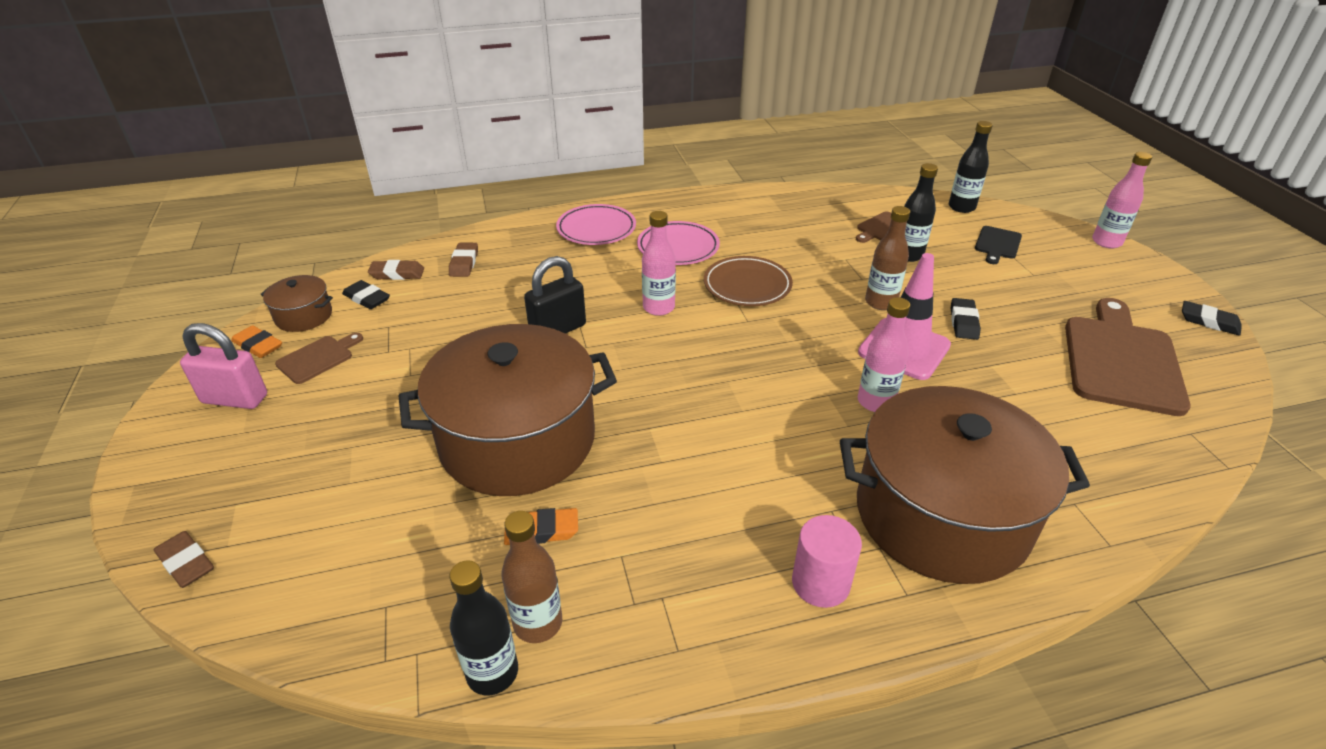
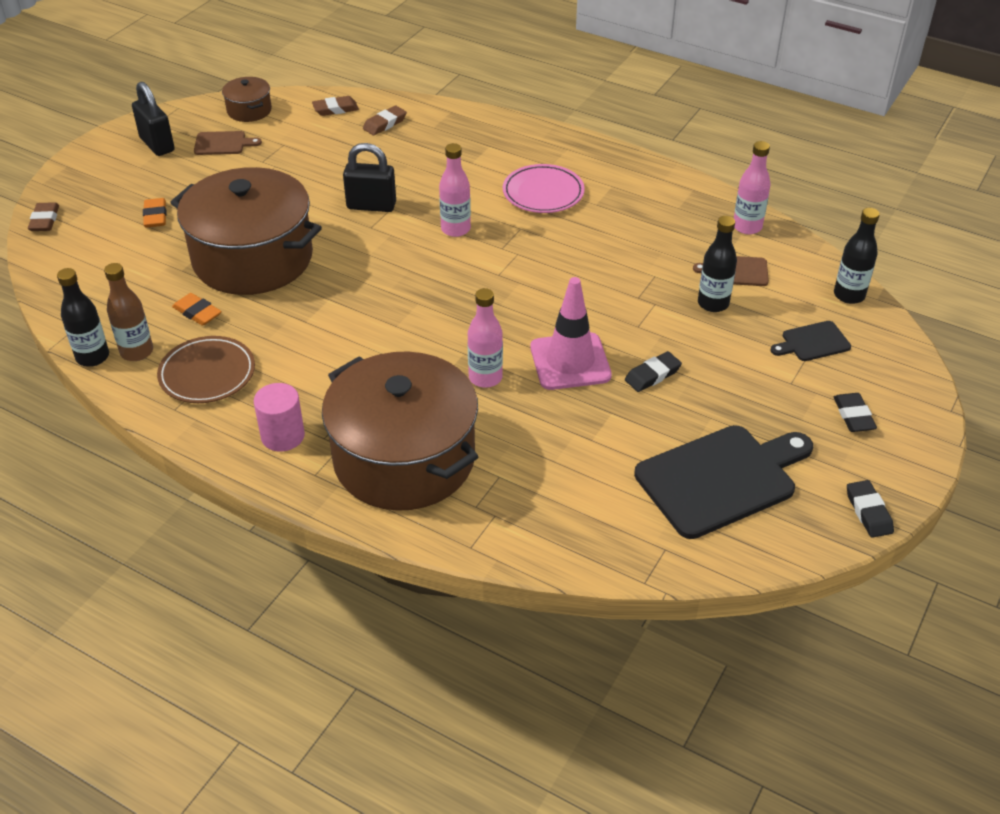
camera: 45 degrees right, 5 degrees up
(235, 399) = (157, 144): pink padlock -> black padlock
(258, 345) = (205, 117): orange eraser -> orange eraser (155, 216)
(367, 298) = (296, 117): black eraser -> black eraser (853, 416)
(397, 274) = (335, 109): brown eraser -> brown eraser turned 60 degrees counterclockwise
(596, 229) = (509, 145): pink plate -> none
(747, 285) = (542, 250): brown plate -> brown plate (207, 374)
(880, 302) = (617, 322): brown bottle -> none
(1106, 242) = (926, 403): pink bottle -> pink bottle (747, 227)
(1121, 360) = (721, 479): brown cutting board -> black cutting board

